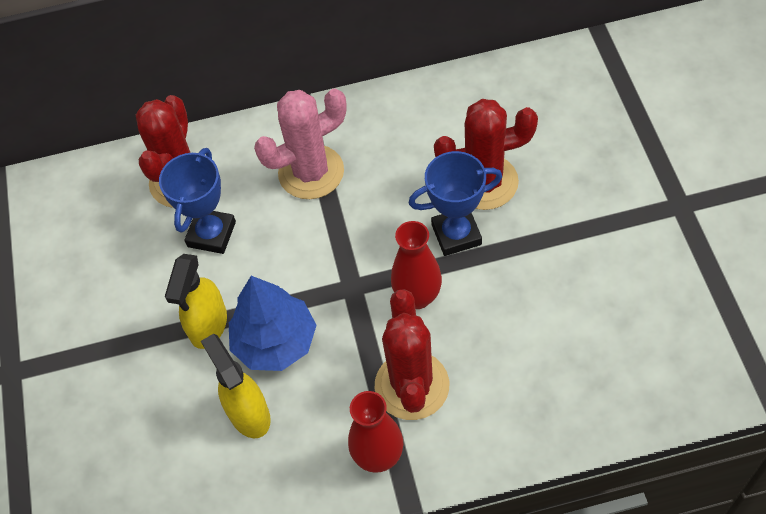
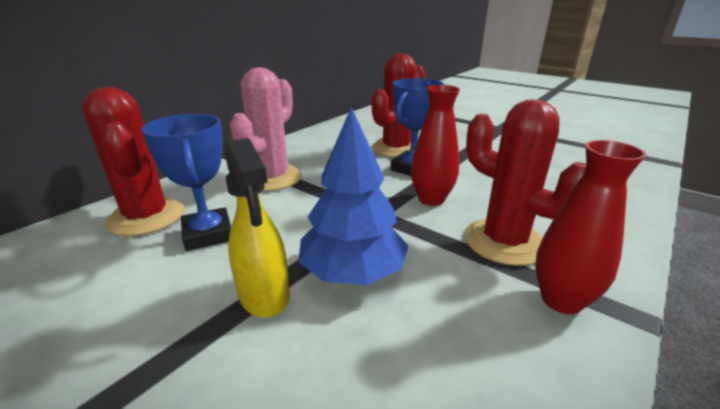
camera: 45 degrees left, 30 degrees down
(248, 413) = (395, 345): yellow spray bottle -> none

